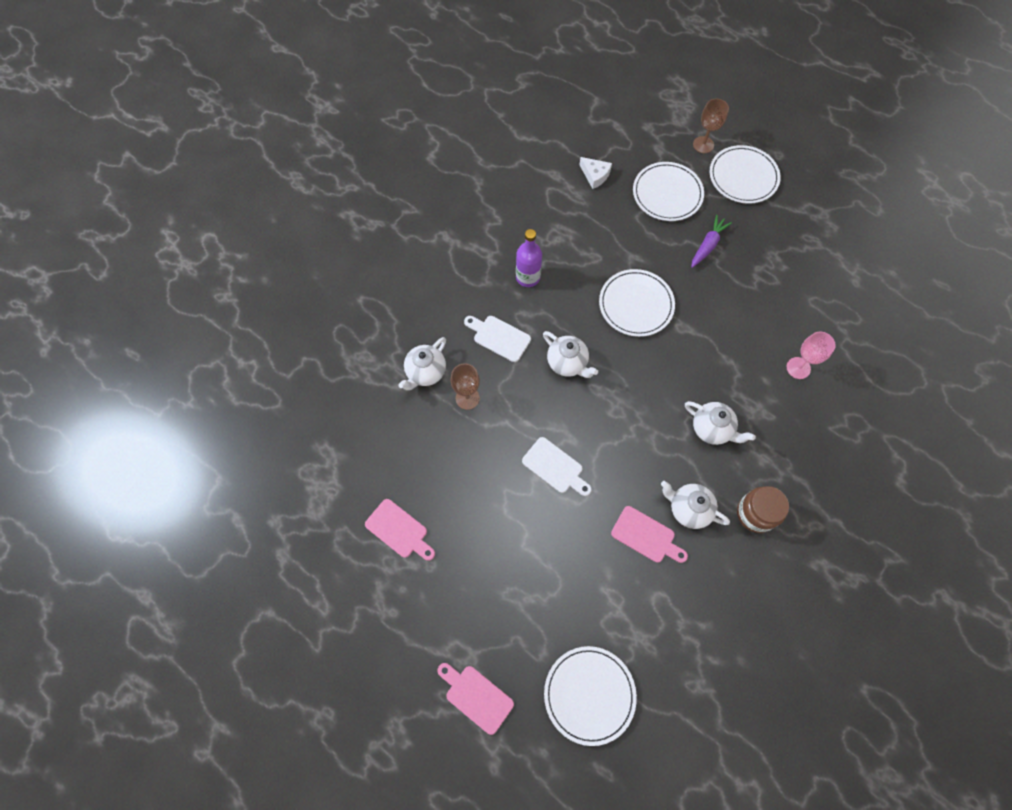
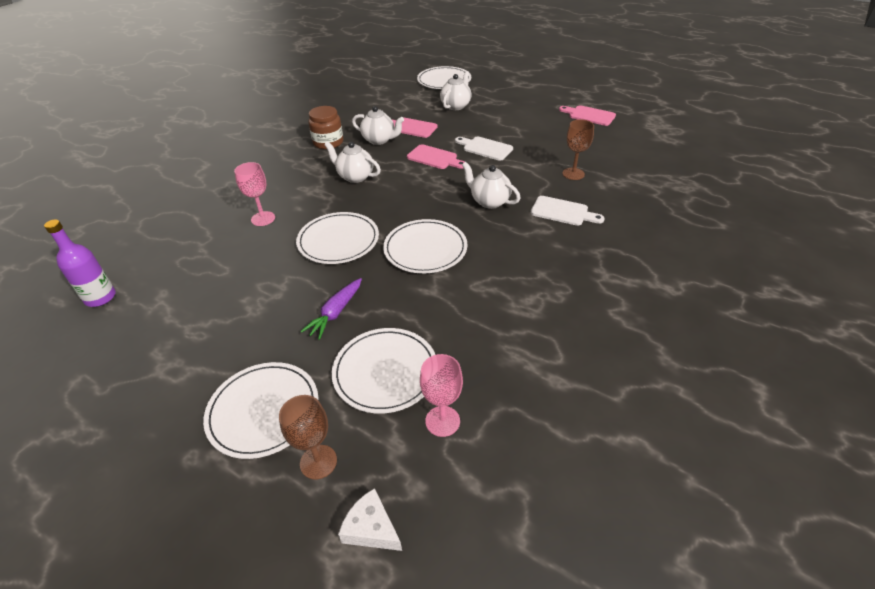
camera: 175 degrees right, 25 degrees down
(425, 372) = (620, 184): white teapot -> white teapot (456, 106)
(476, 696) = (509, 75): pink cutting board -> pink cutting board (434, 158)
(528, 277) = (552, 260): purple bottle -> purple bottle (100, 297)
(595, 175) = (496, 387): white cheese -> white cheese (371, 528)
(631, 159) = (442, 421): none -> pink goblet
(717, 326) = (338, 240): none -> white plate

